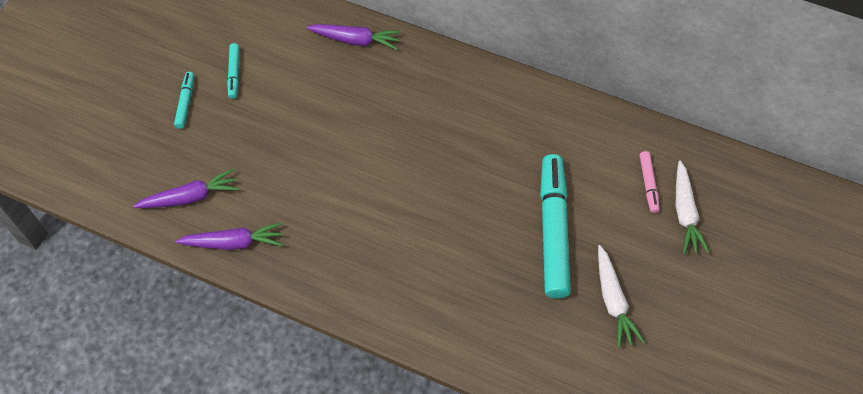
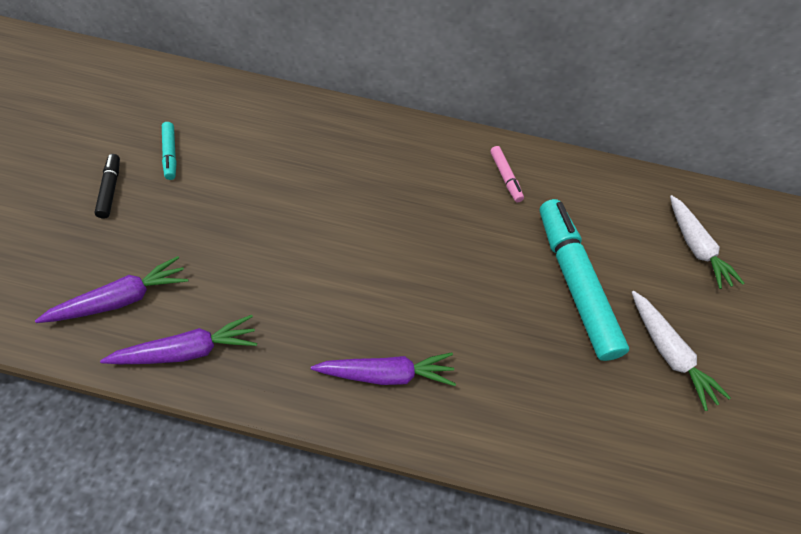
camera: 20 degrees left, 5 degrees down
(185, 103) = (111, 189): turquoise marker -> black marker
(355, 40) = (306, 114): purple carrot -> purple carrot (386, 374)
(648, 184) = (647, 223): pink marker -> pink marker (505, 177)

